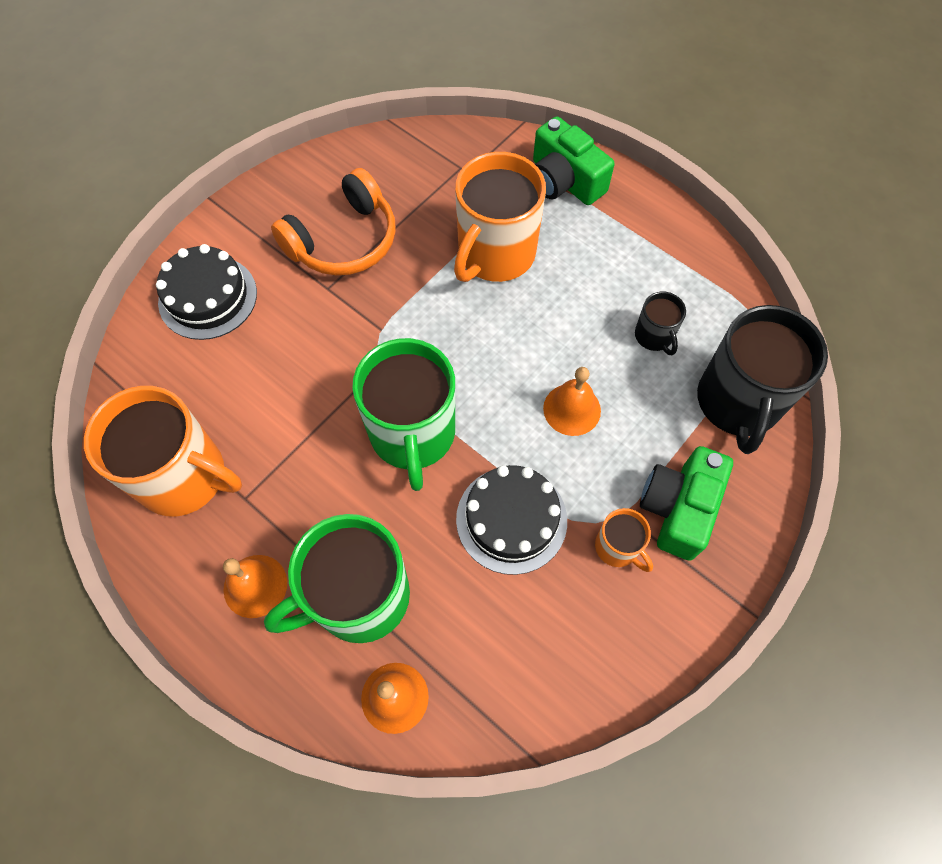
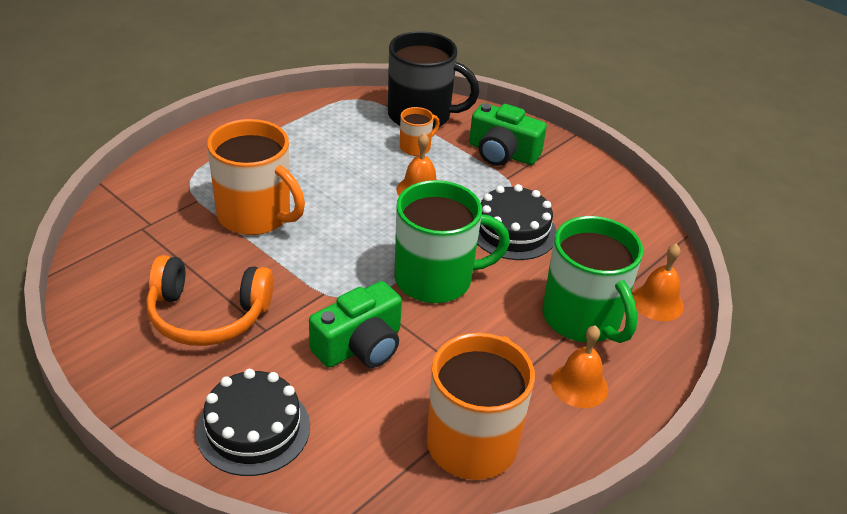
camera: 90 degrees left, 25 degrees down
(344, 241) = (208, 315): orange headphones -> orange headphones turned 135 degrees clockwise
(564, 181) = (185, 168): green camera -> green camera (360, 346)
(617, 547) = (532, 183): orange mug -> orange mug (416, 147)
(654, 336) = (359, 143): black mug -> none

